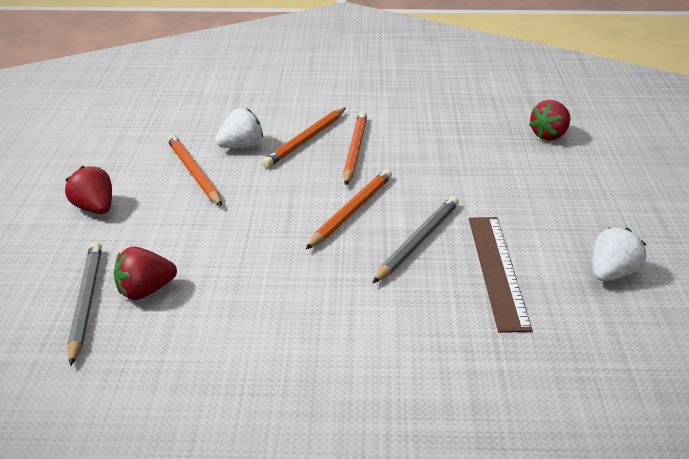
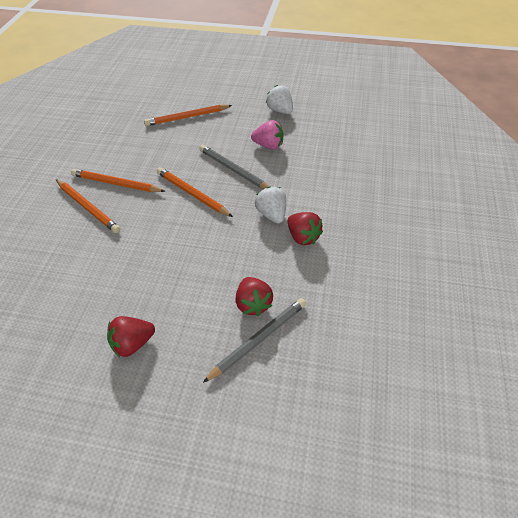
camera: 80 degrees left, 15 degrees up
(86, 302) = (258, 340): grey pencil -> grey pencil turned 135 degrees clockwise
(194, 173) = (104, 276): orange pencil -> orange pencil (187, 117)
(241, 146) = (77, 245): white strawberry -> white strawberry (272, 214)
(498, 270) = (268, 145): brown ruler -> pink strawberry
(549, 135) = (142, 100): red strawberry -> red strawberry (303, 237)

